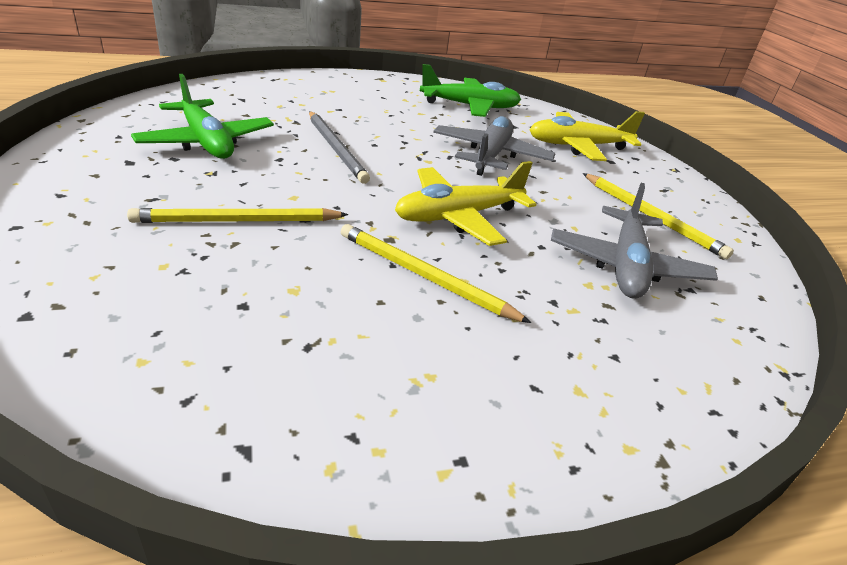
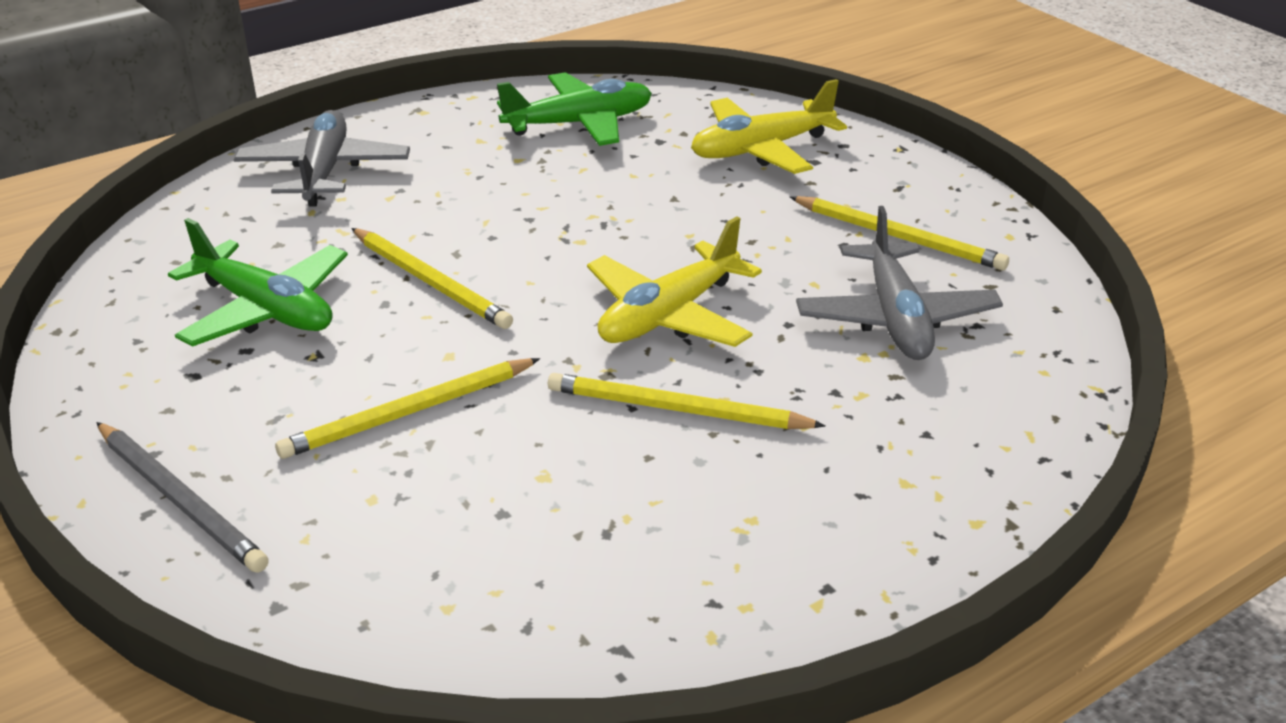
camera: 15 degrees left, 0 degrees up
(317, 155) = (430, 281): none -> yellow pencil
(336, 148) = (446, 261): grey pencil -> grey pencil (180, 499)
(490, 156) = (656, 205): grey plane -> grey plane (324, 172)

